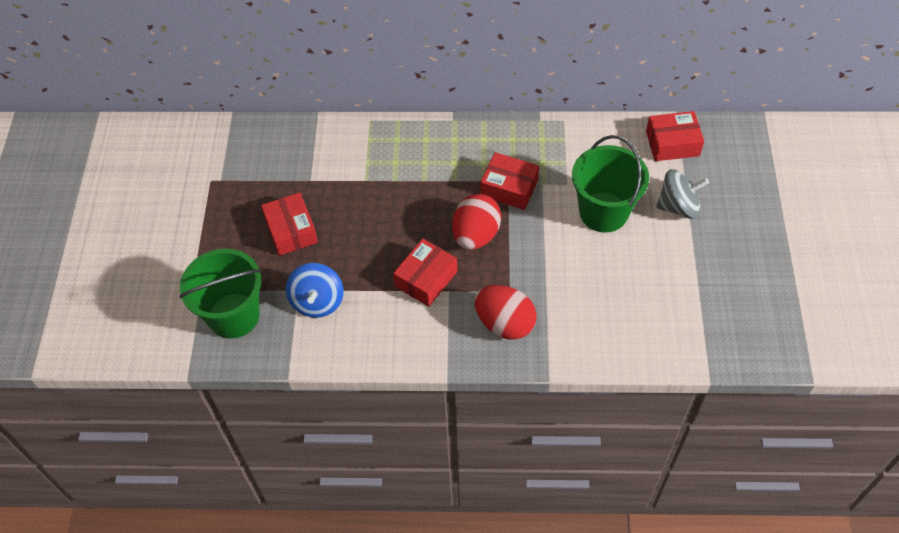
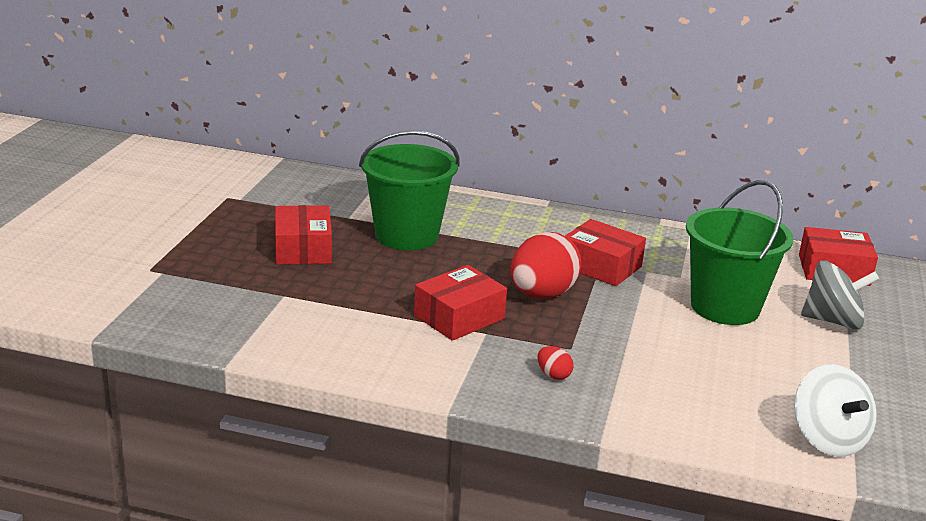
camera: 10 degrees right, 30 degrees down
(234, 315) = (188, 300): green bucket -> green bucket (406, 235)
(317, 301) = (304, 308): blue spinning top -> none
(504, 323) = (553, 375): red egg -> red egg, size x0.42
(688, 336) = (827, 439): none -> white spinning top

